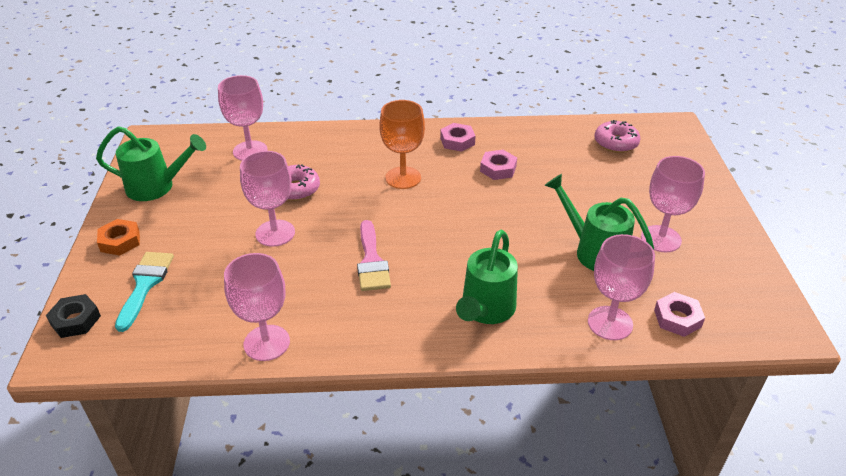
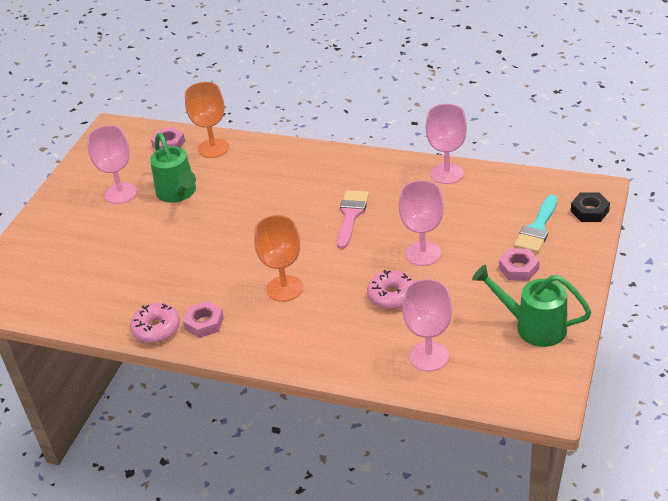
camera: 155 degrees left, 0 degrees up
(120, 241) = (564, 271): orange nut -> none
(485, 310) = (287, 168): green watering can -> none
(498, 169) = (190, 281): pink nut -> pink nut (518, 268)
(610, 323) = (213, 148): pink goblet -> orange goblet
(616, 143) = (56, 288): pink donut -> pink donut (156, 329)

